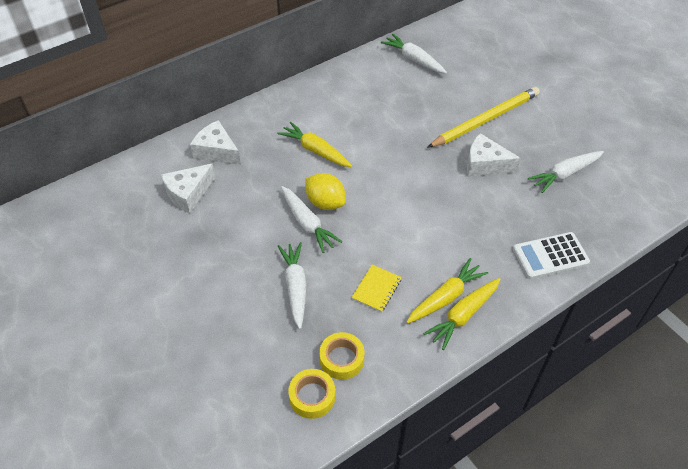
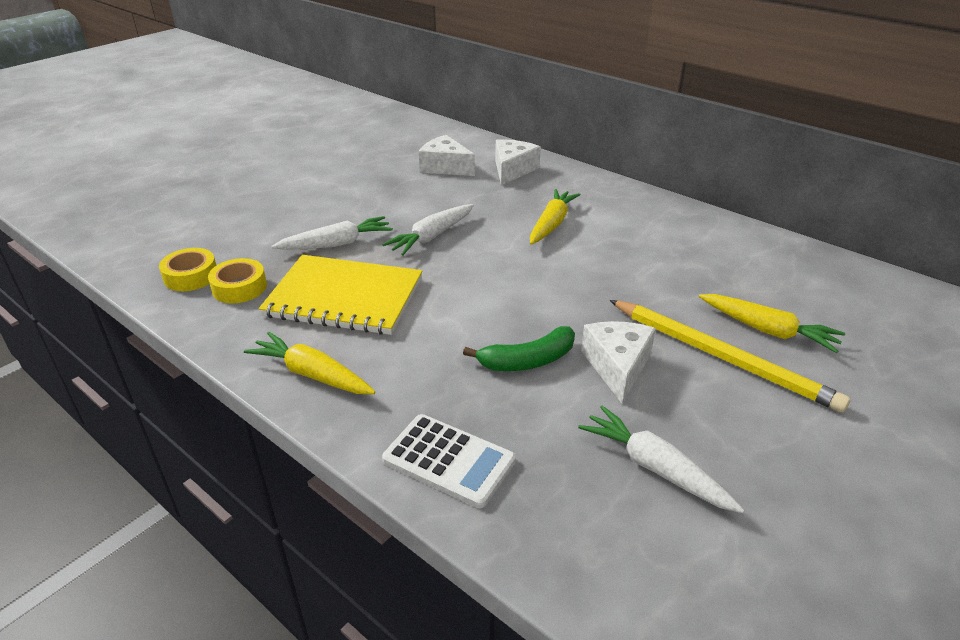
camera: 75 degrees right, 15 degrees down
(325, 202) = (469, 243): yellow lemon -> none
(376, 289) = (344, 297): yellow notebook -> yellow notebook, size x2.28
(414, 59) = (795, 272): white carrot -> none
(445, 297) = (341, 355): yellow carrot -> yellow carrot (767, 330)
(472, 202) = (528, 361): none -> green banana
(550, 256) = (449, 460): white calculator -> white calculator turned 150 degrees clockwise

